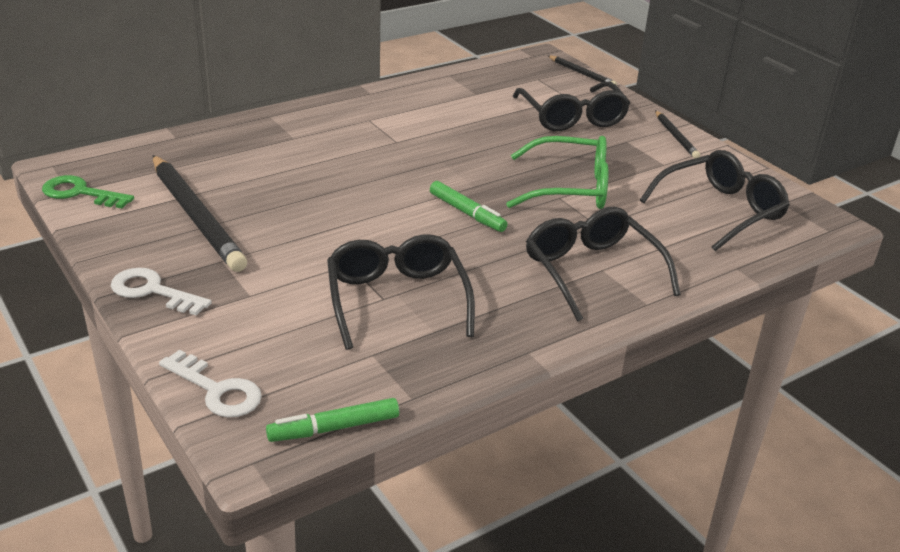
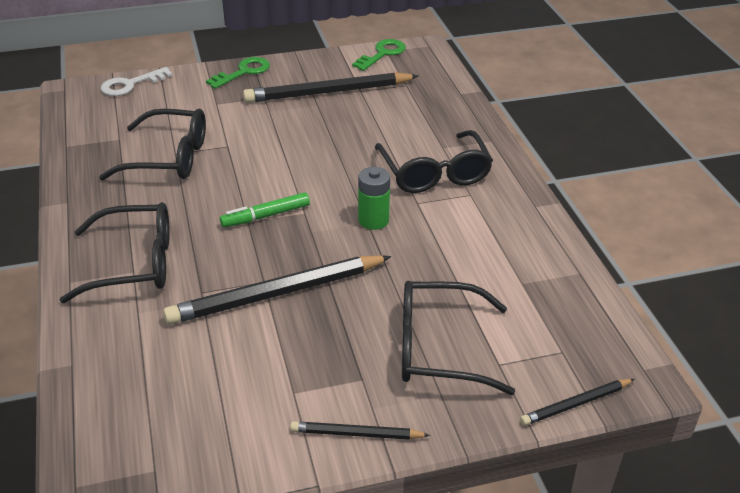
camera: 110 degrees right, 5 degrees up
(152, 291) = (243, 72): white key -> green key
(334, 428) = (66, 116): green marker -> none
(437, 158) = (373, 220): none -> green battery
(570, 188) = (276, 294): green glasses -> black pencil
(720, 210) = (172, 399): black glasses -> black glasses (434, 173)

